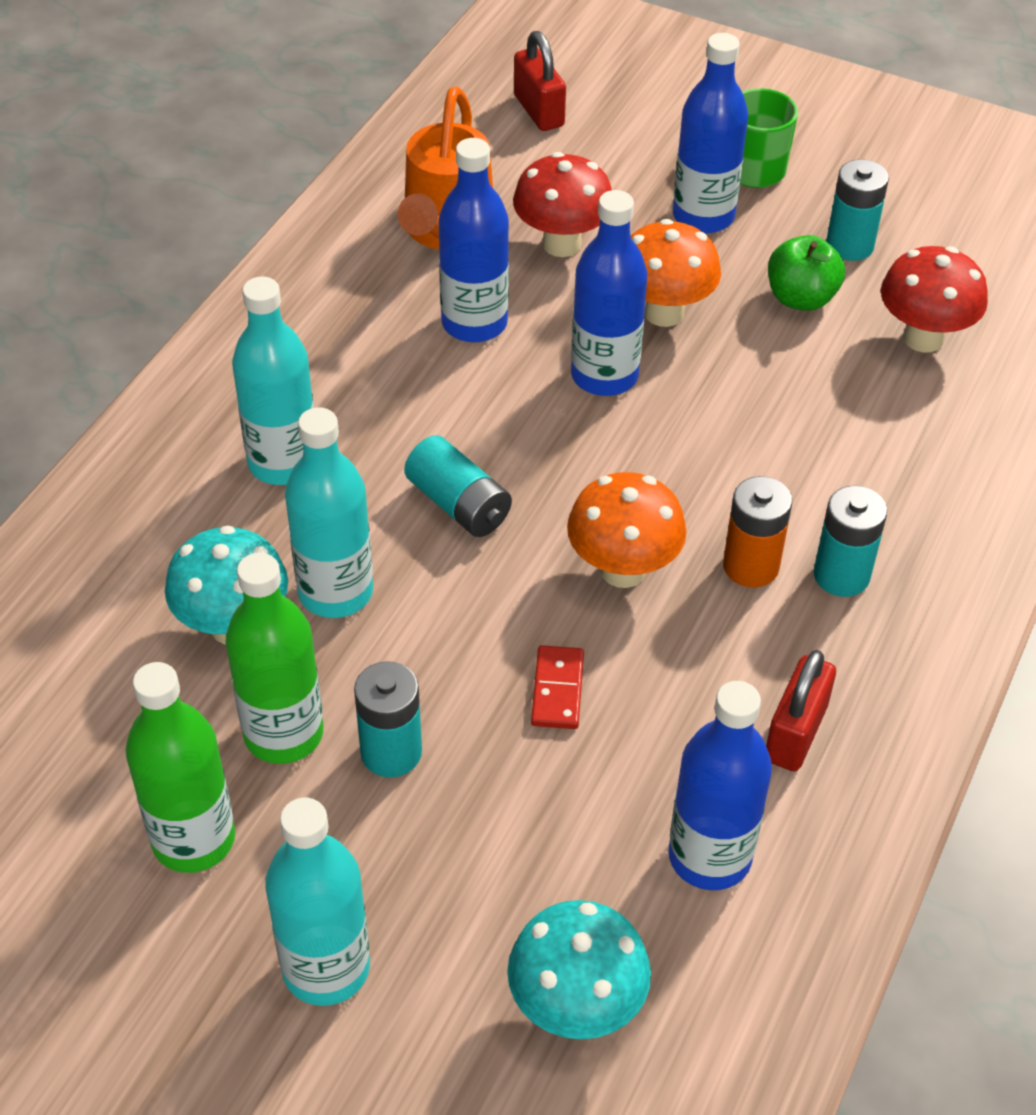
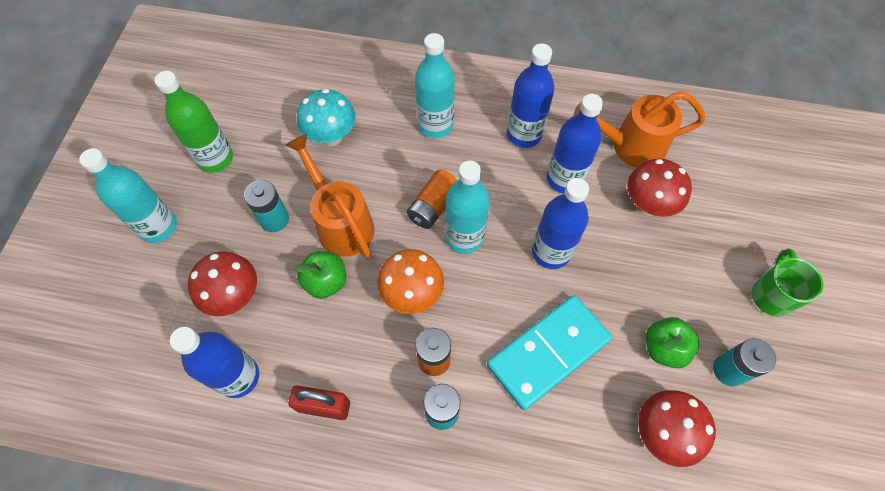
camera: 75 degrees right, 15 degrees up
(283, 734) = (276, 174): green bottle -> none
(335, 592) = (362, 170): turquoise bottle -> turquoise bottle (464, 237)
(441, 645) = (341, 223): none -> orange watering can
(458, 504) = (433, 206): turquoise battery -> orange battery
(538, 111) = (757, 164): red padlock -> none
(541, 842) = (235, 296): none -> red mushroom
(558, 690) = (326, 281): red domino -> green apple
(576, 1006) = (148, 333): turquoise mushroom -> none
(664, 312) = (615, 272): orange mushroom -> none
(703, 216) = (711, 275): blue bottle -> blue bottle (524, 134)
(775, 424) = (548, 353): none -> turquoise domino

